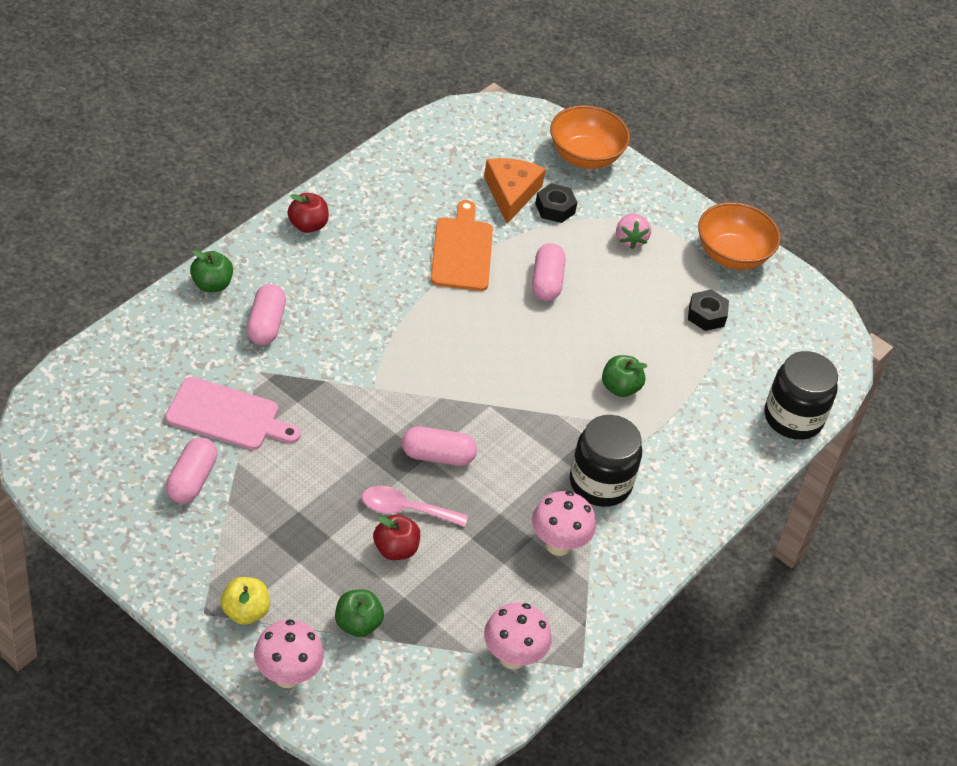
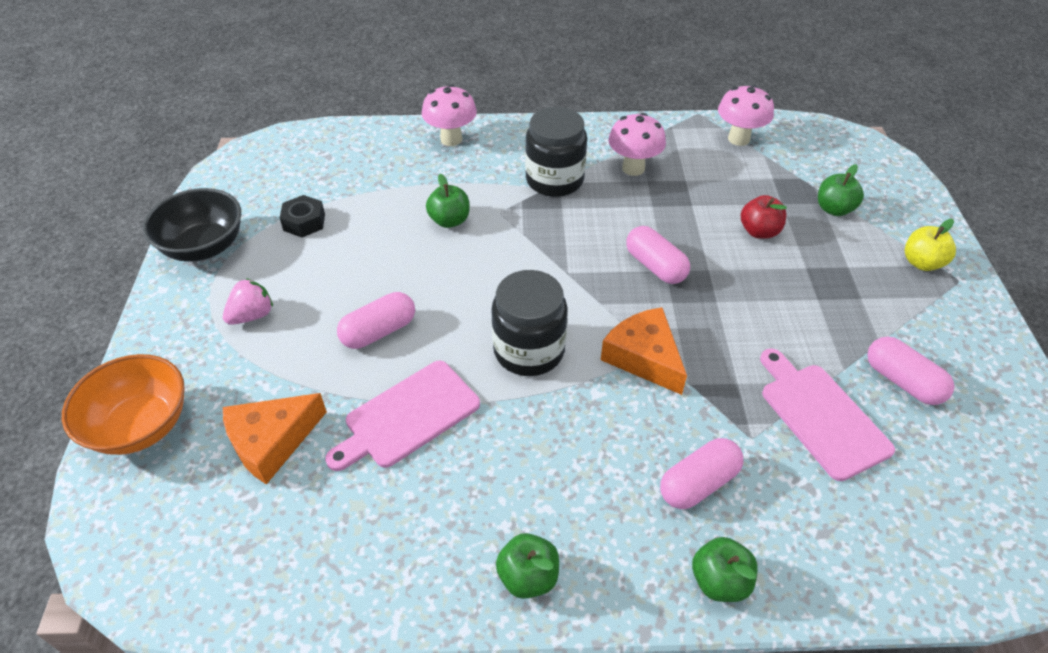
camera: 125 degrees left, 0 degrees up
(191, 480) = (902, 381): pink capsule -> pink capsule turned 75 degrees clockwise
(287, 676) = (915, 212): pink mushroom -> pink mushroom (451, 139)
(307, 225) = (528, 577): red apple -> green apple
(372, 379) = (644, 357): none -> orange cheese
(405, 509) = (724, 249): pink spoon -> none
(462, 251) = (408, 416): orange cutting board -> pink cutting board
(555, 208) = (260, 393): black nut -> none
(732, 255) = (204, 247): orange bowl -> black bowl
(793, 418) = (367, 135): black jar -> black jar (529, 350)

